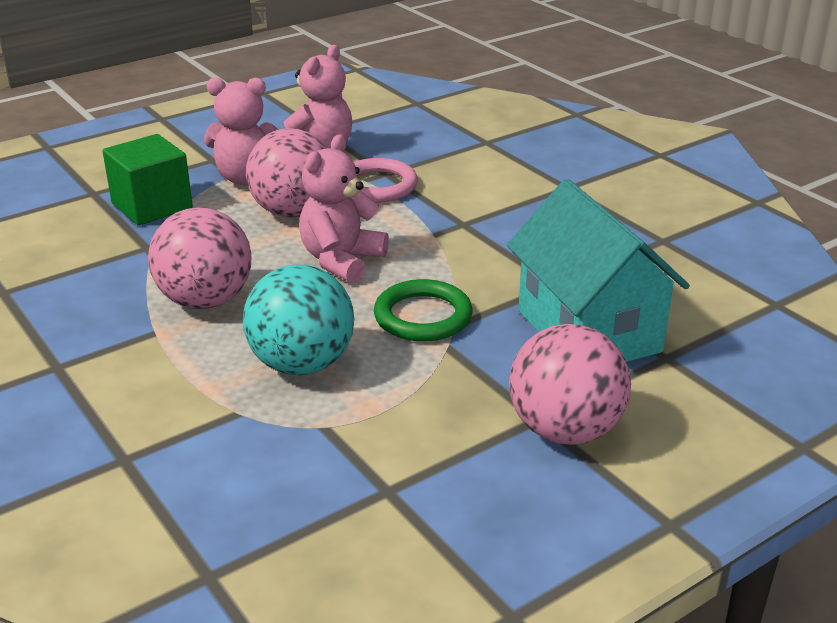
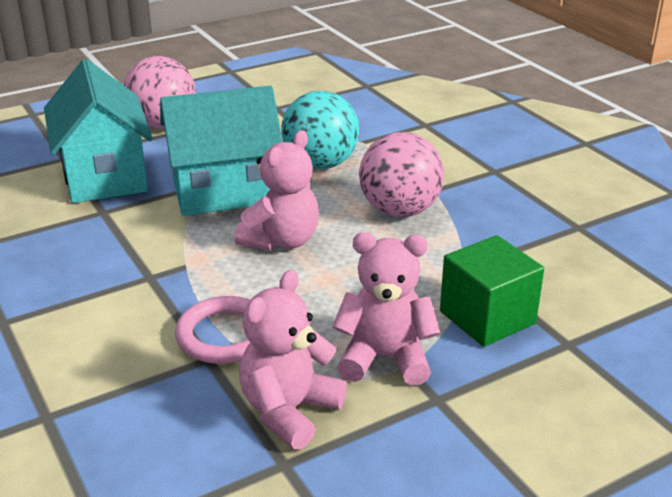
camera: 175 degrees left, 0 degrees up
(293, 212) = (326, 300): pink ball -> none
(423, 316) = (224, 191): green ring -> turquoise house

